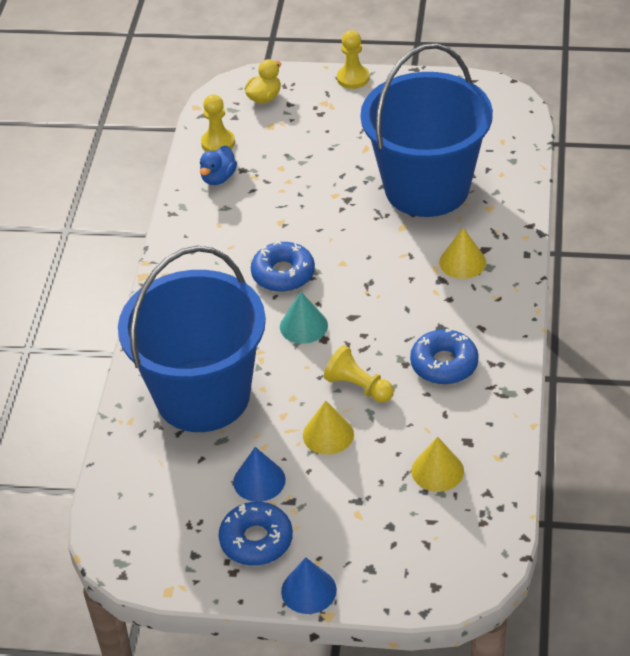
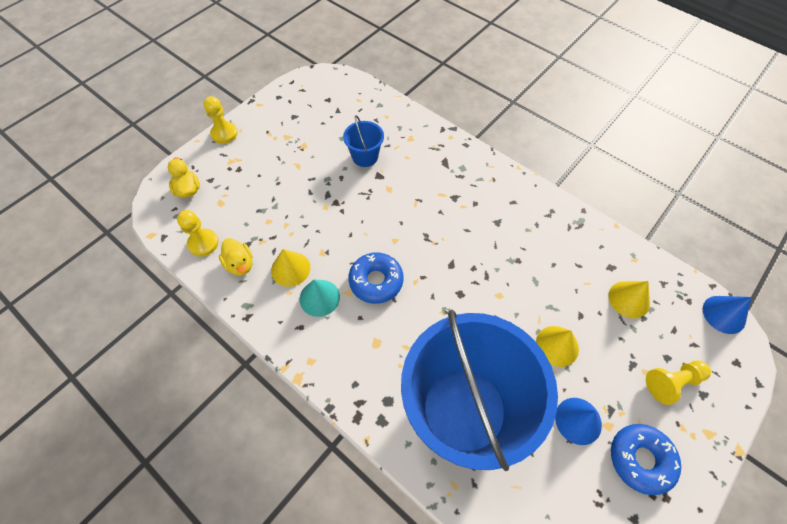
camera: 60 degrees left, 15 degrees up
(218, 178) = (240, 264): blue duck -> yellow duck
(303, 326) = (438, 298): turquoise cone -> turquoise cone (319, 298)
(308, 590) = (709, 450): blue cone -> blue cone (724, 314)
(358, 387) = (521, 300): yellow pawn -> yellow pawn (672, 382)
(427, 188) = (365, 156): blue bucket -> blue bucket, size x0.40
(444, 364) = (533, 239): blue donut -> none
(462, 262) = (447, 178): yellow cone -> yellow cone (290, 269)

